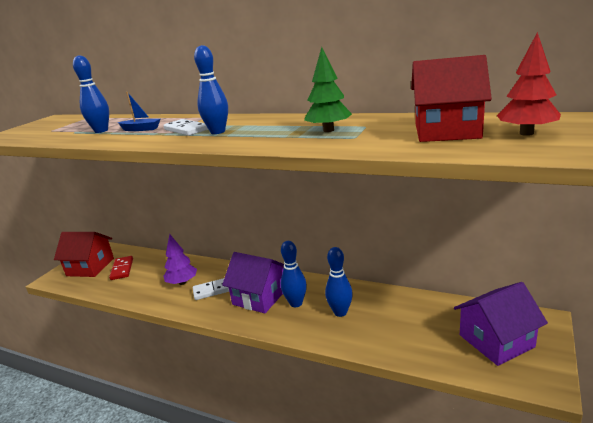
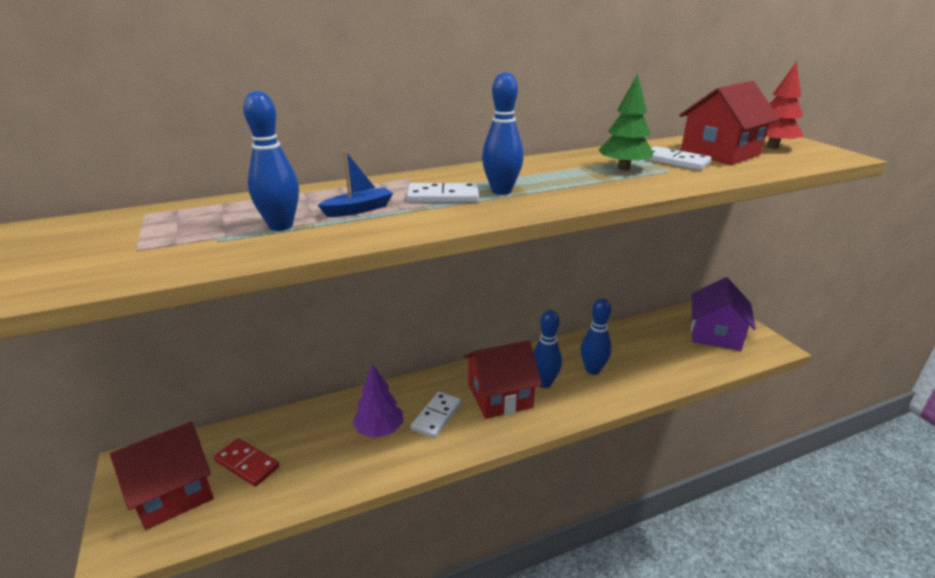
camera: 50 degrees left, 5 degrees up
(259, 297) = (500, 396): purple house -> red house
(383, 132) = (675, 161): none -> white domino

